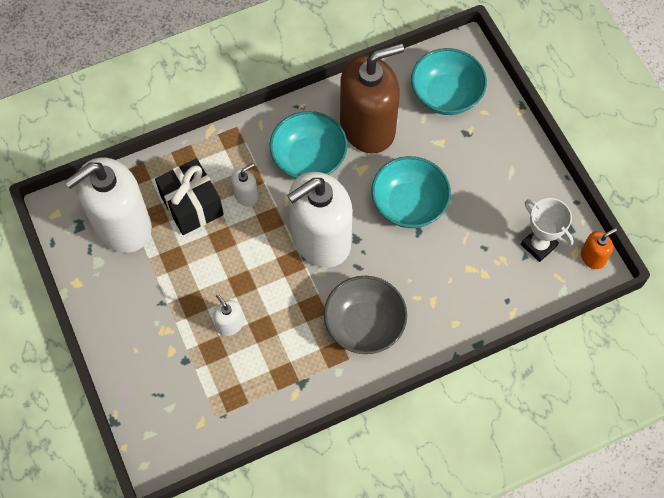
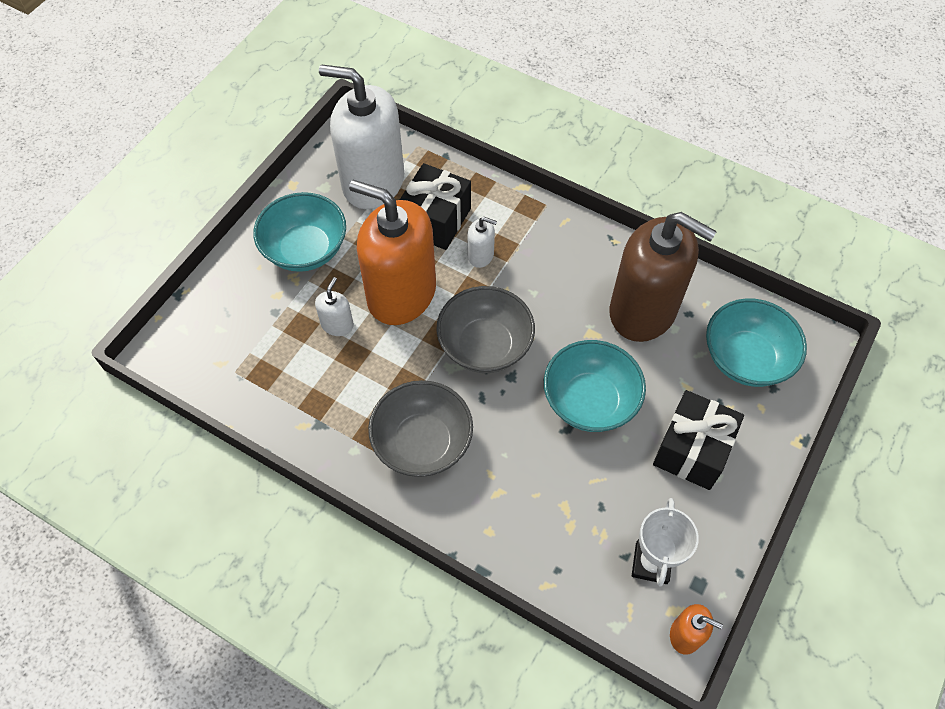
camera: 55 degrees right, 5 degrees down
(237, 266) = (401, 294): none -> orange soap dispenser
(309, 159) = (563, 282): turquoise bowl -> turquoise bowl (305, 249)
(320, 240) = (485, 346): white soap dispenser -> grey bowl
(484, 170) = (692, 450): none -> black gift

